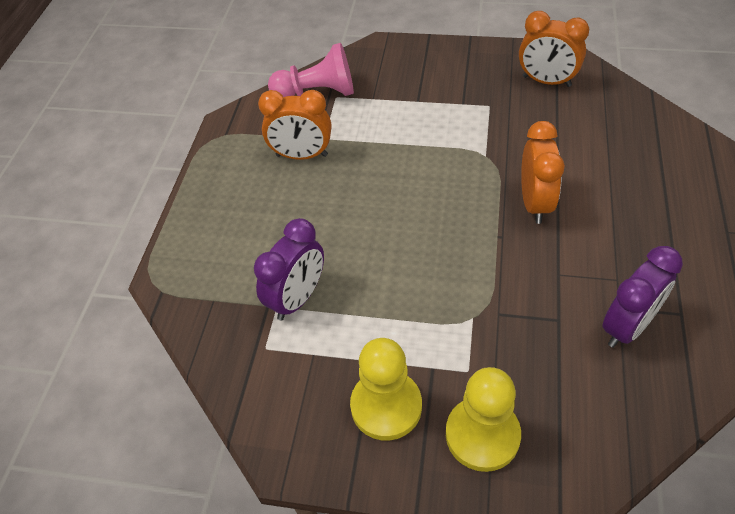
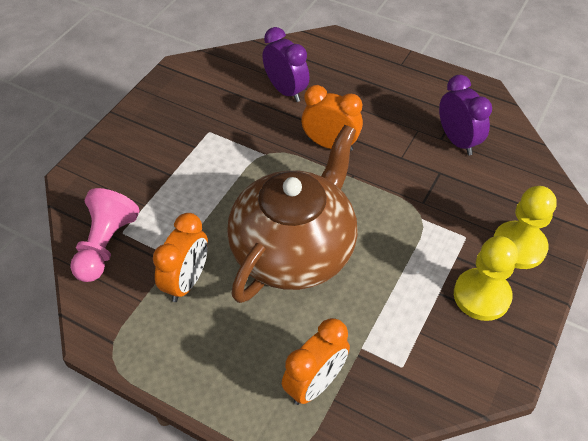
camera: 75 degrees left, 0 degrees up
(297, 298) = (359, 329): purple clock -> purple clock (286, 91)
(371, 218) = (294, 250): none -> brown teapot
(546, 81) = (205, 88): orange clock -> orange clock (315, 384)

